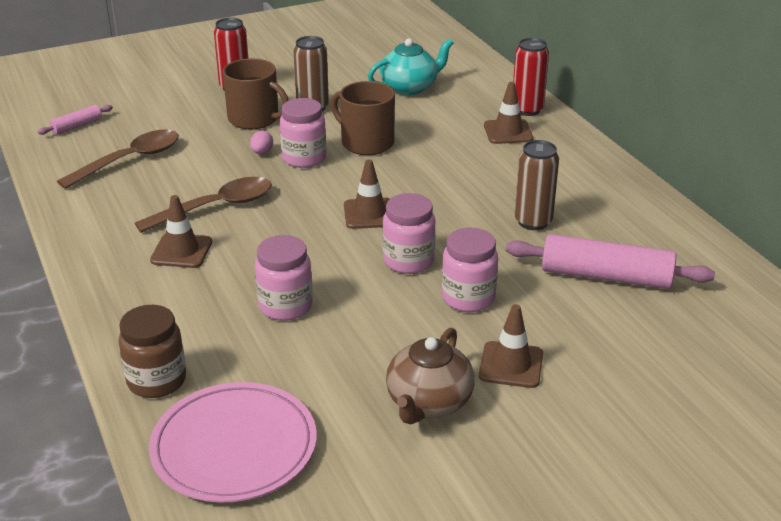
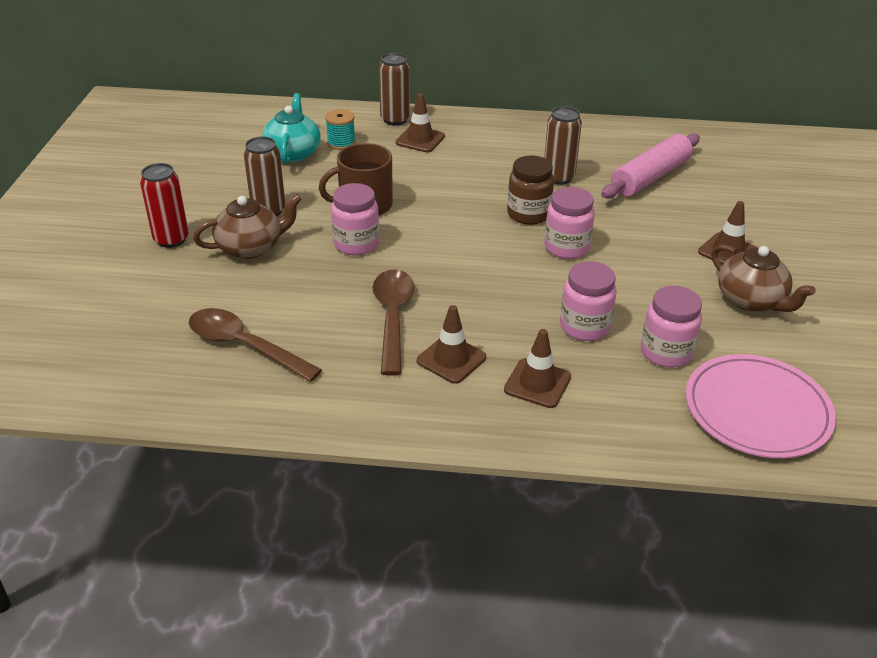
camera: 60 degrees left, 5 degrees up
(77, 126) = (123, 363): pink rolling pin -> none
(129, 160) = (245, 346): brown spoon -> brown spoon turned 45 degrees counterclockwise
(156, 381) = (645, 429): brown jar -> brown jar (528, 214)
(254, 119) = (251, 247): brown mug -> brown teapot
(262, 152) = (320, 263): pink egg -> none
(369, 214) = (481, 242): brown traffic cone -> brown traffic cone (537, 383)
(453, 100) = (341, 143): none -> turquoise spool
(468, 298) = (636, 239): pink jar -> pink jar (666, 352)
(527, 110) = (395, 120): red can -> brown can

